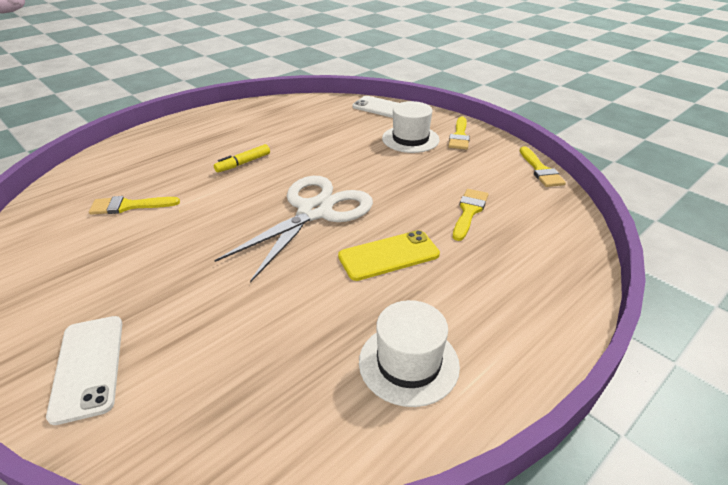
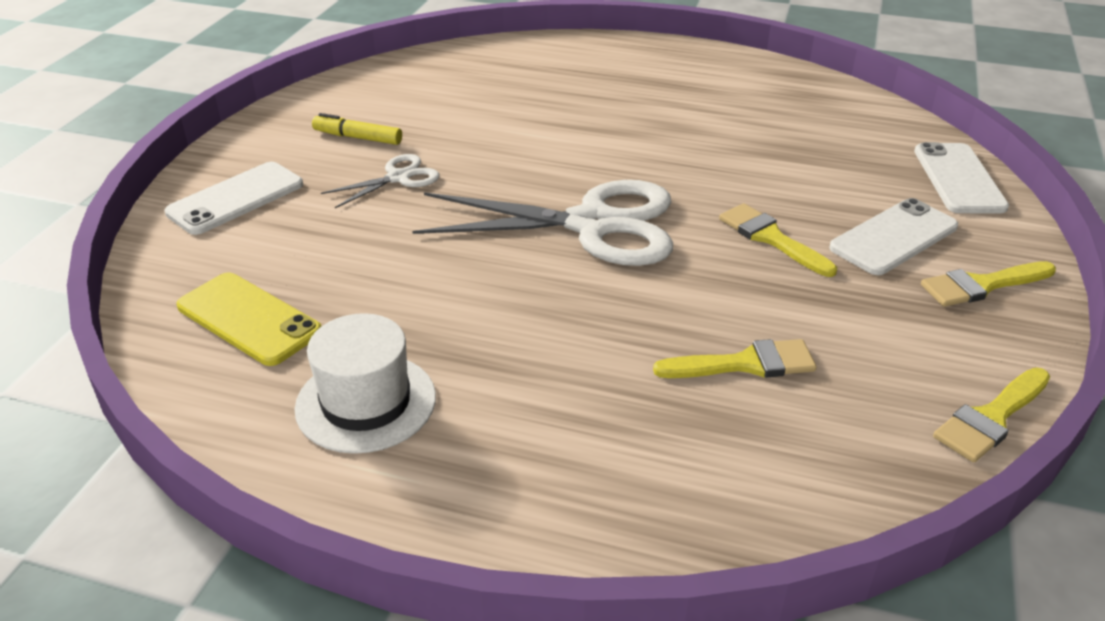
camera: 60 degrees right, 0 degrees up
(129, 206) = (474, 103): yellow brush -> yellow brush (771, 238)
(173, 268) = (398, 178): none -> white scissors
(243, 163) = (639, 130): yellow marker -> yellow marker (358, 138)
(389, 255) = (557, 319): yellow phone -> yellow phone (249, 319)
(410, 139) = (894, 237): white hat -> white phone

